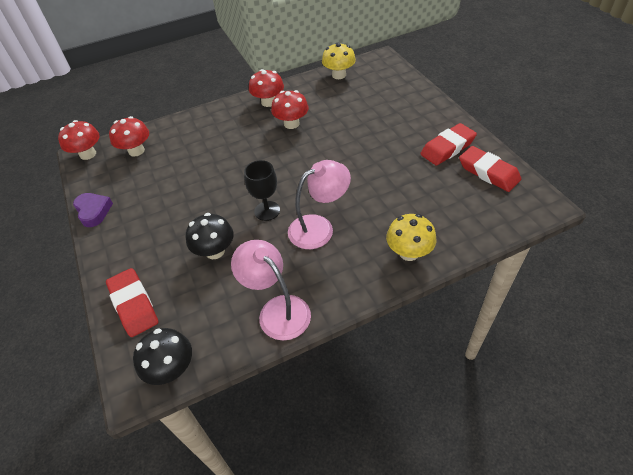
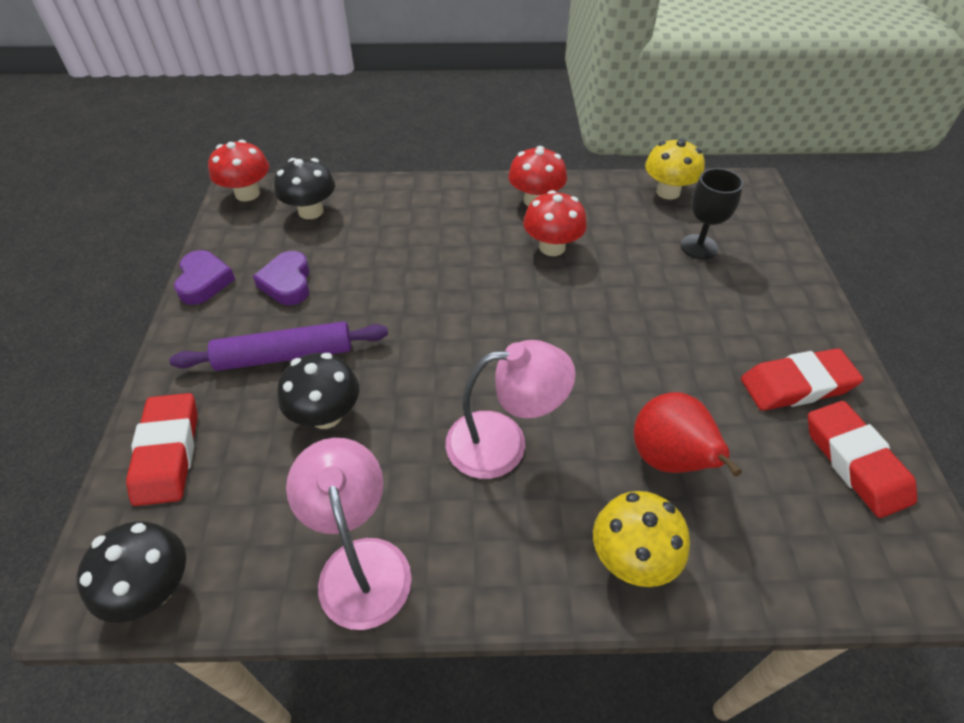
camera: 20 degrees right, 0 degrees up
(136, 151) = (311, 211): red mushroom -> black mushroom
(147, 194) = (287, 283): none -> purple heart
(171, 231) = (285, 355): none -> purple rolling pin
(267, 211) = (438, 379): black goblet -> black goblet (698, 247)
(405, 203) = (669, 460): none -> red pear

